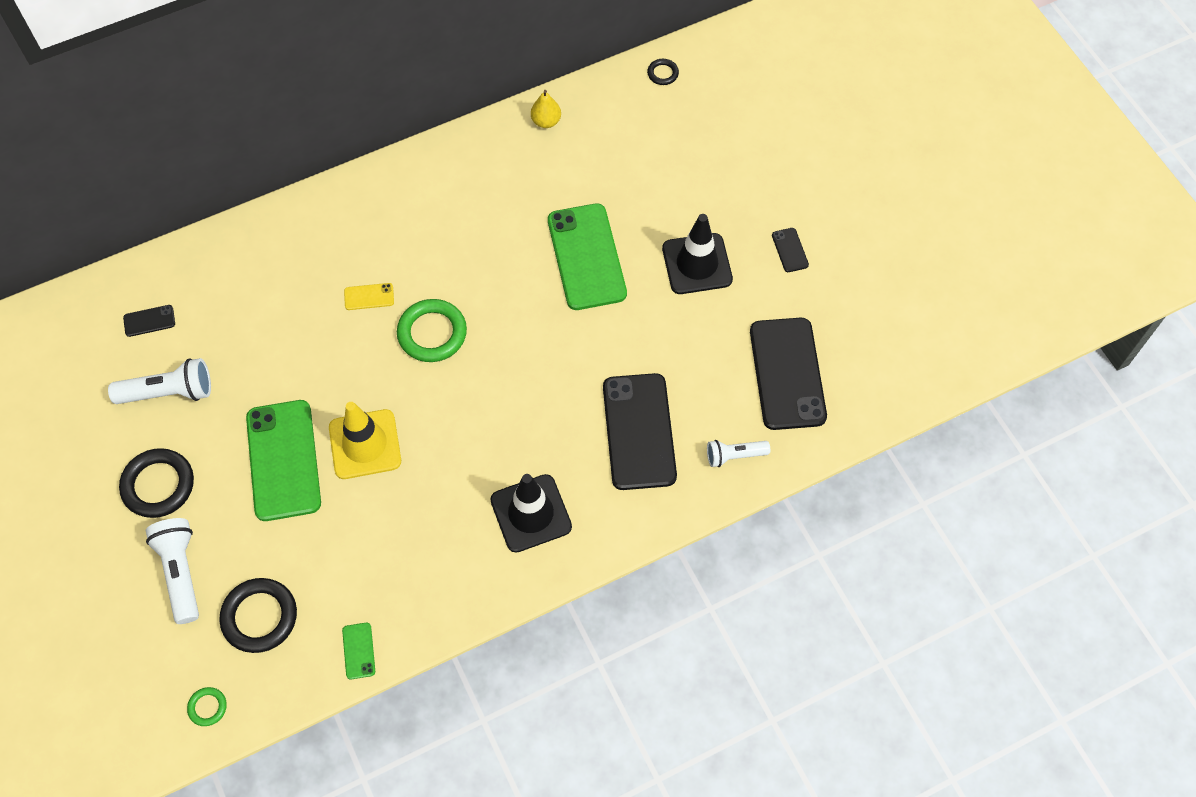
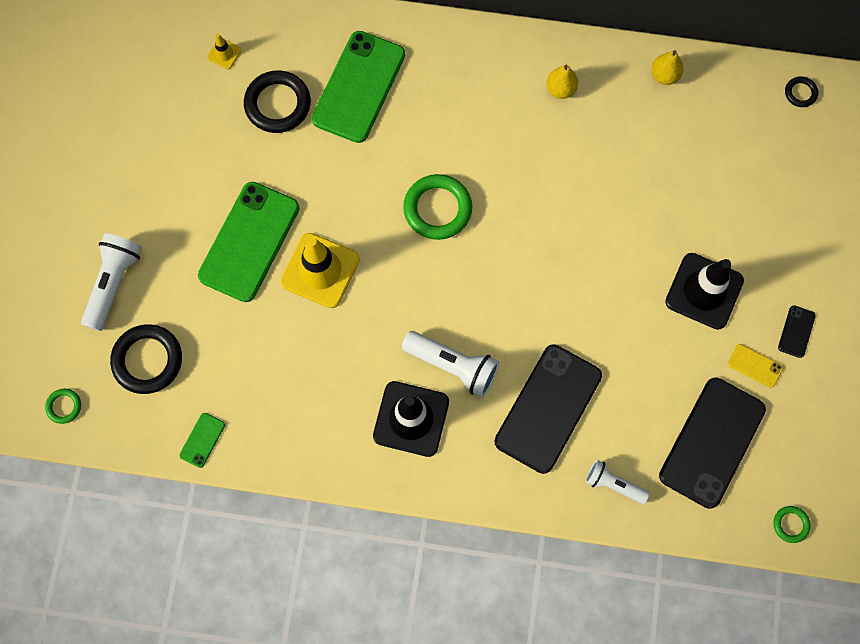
camera: 35 degrees right, 10 degrees up
(149, 321) = (224, 54): black phone -> yellow traffic cone
(158, 485) = (143, 199): black ring -> black ring (278, 104)
(169, 392) = (200, 126): white flashlight -> white flashlight (453, 366)
(369, 297) = (408, 143): yellow phone -> yellow phone (755, 366)
(468, 180) = (560, 89): none -> yellow pear
(586, 257) = (612, 223): green phone -> green phone (359, 87)
(892, 396) = (790, 524): none -> green ring

